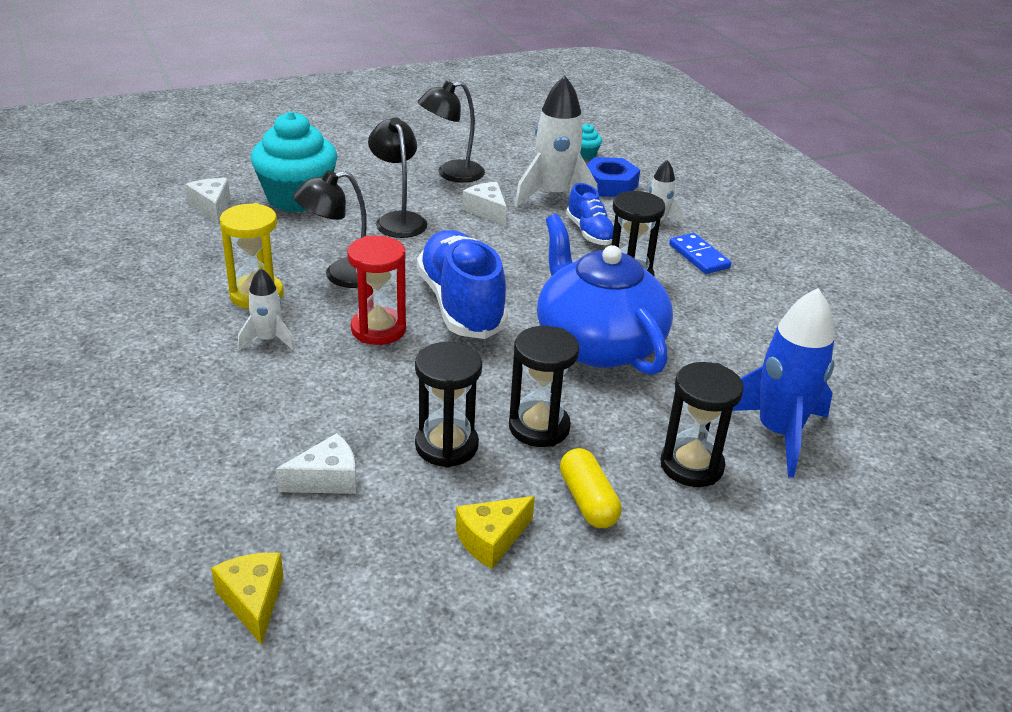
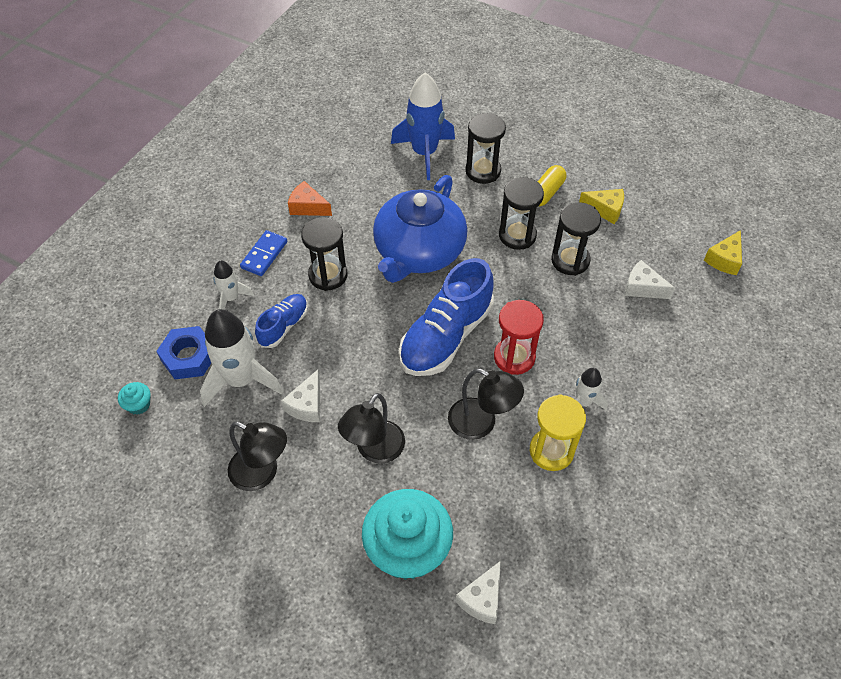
camera: 125 degrees left, 20 degrees up
(750, 306) = (308, 207): none -> orange cheese

